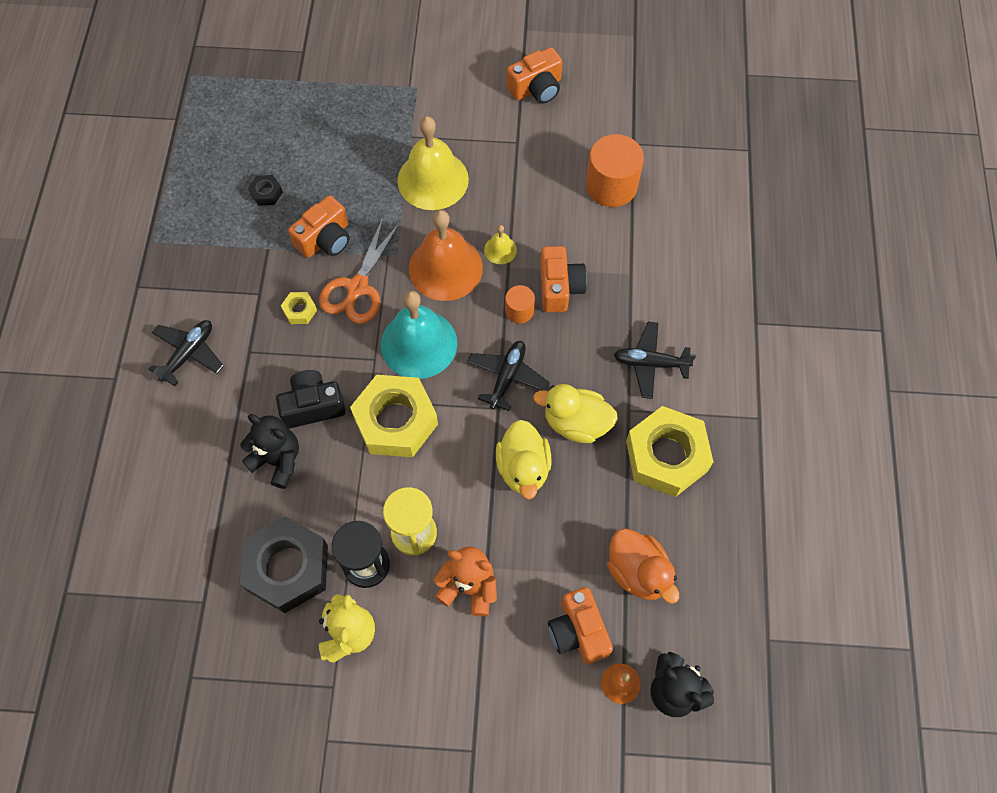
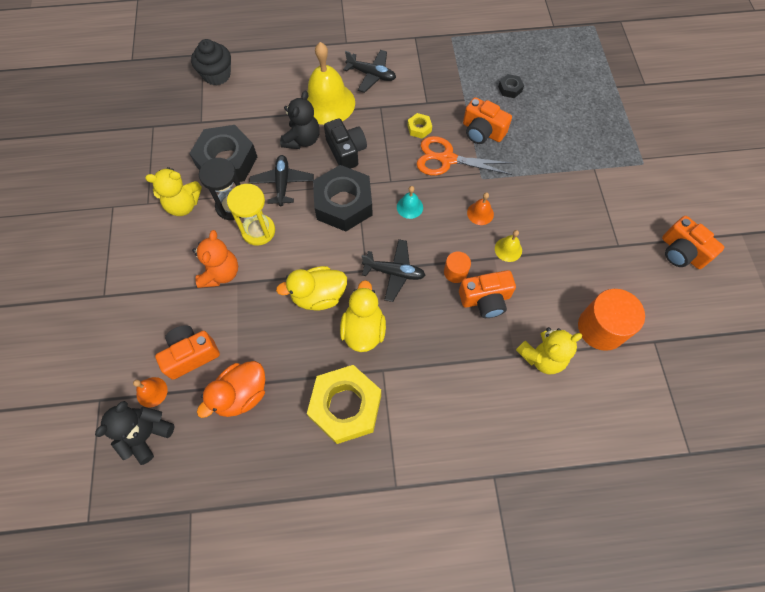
camera: 80 degrees right, 0 degrees up
(117, 572) = (217, 75): none -> black cupcake
(395, 421) = (343, 203): yellow nut -> black nut
(418, 343) = (409, 207): turquoise bell -> turquoise bell, size x0.45
(433, 180) = (558, 190): yellow bell -> yellow bell (328, 103)
(445, 268) = (480, 213): orange bell -> orange bell, size x0.45
(635, 248) = (542, 357): none -> yellow teddy bear
(650, 363) = (430, 383): black plane -> black plane (282, 183)

